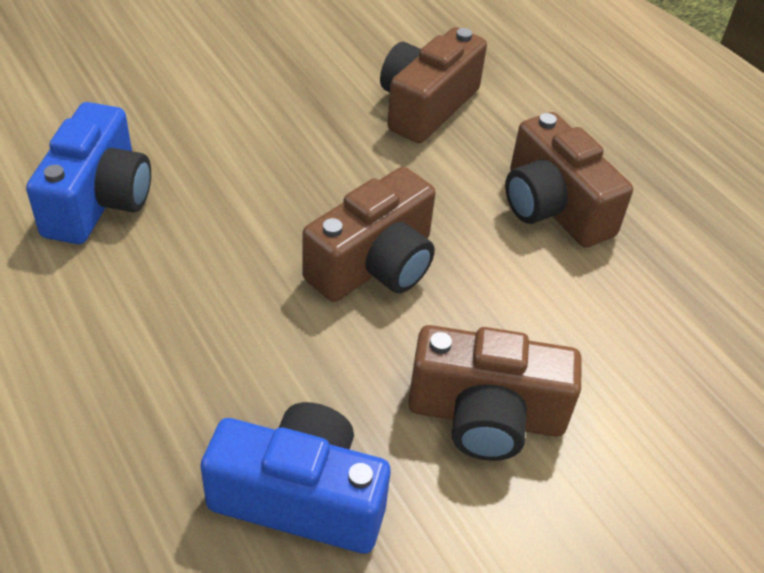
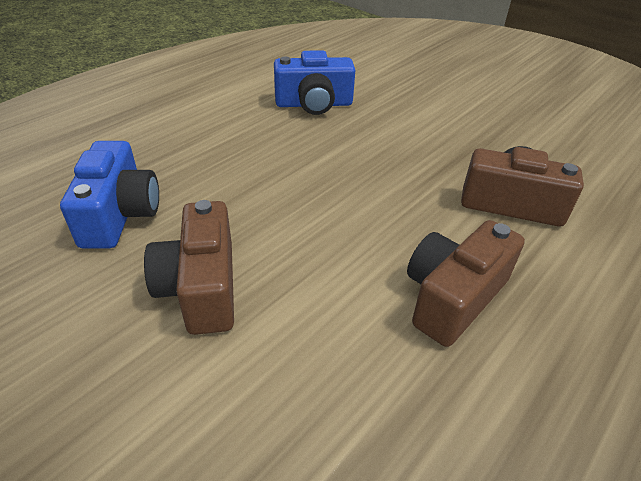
camera: 75 degrees right, 5 degrees down
(374, 265) = (322, 208): brown camera -> none

